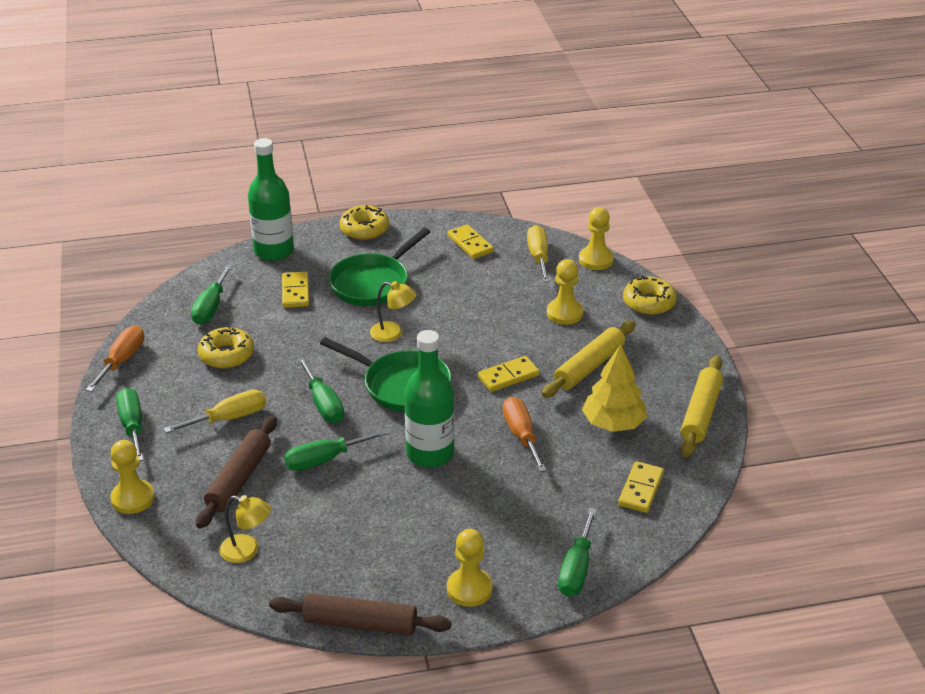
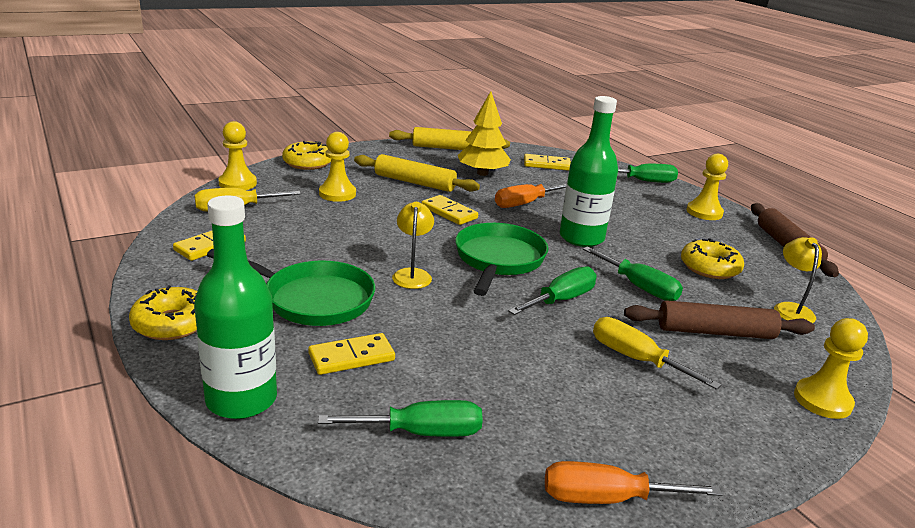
camera: 110 degrees left, 10 degrees down
(132, 426) = (721, 439): green screwdriver -> none
(226, 355) = (523, 389): yellow donut -> yellow donut (709, 268)

